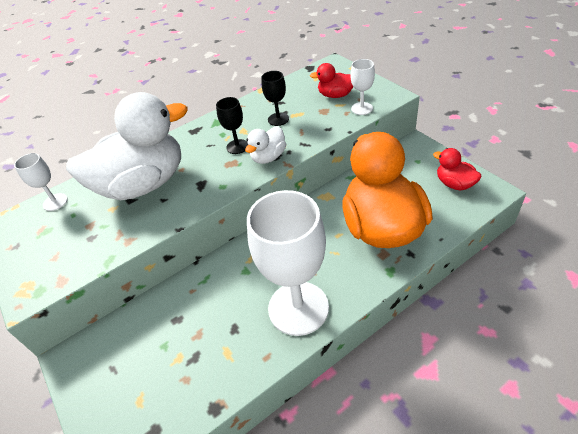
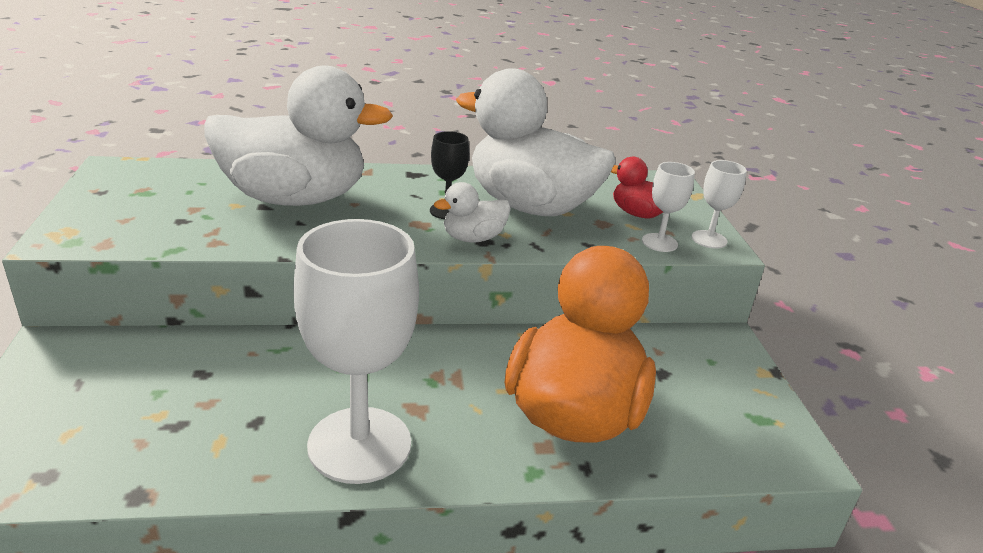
camera: 20 degrees right, 15 degrees down
(55, 202) = (185, 172): white goblet -> white goblet (709, 239)
(278, 119) = (530, 206): black goblet -> white duck
(454, 184) = (743, 417): red duck -> none

